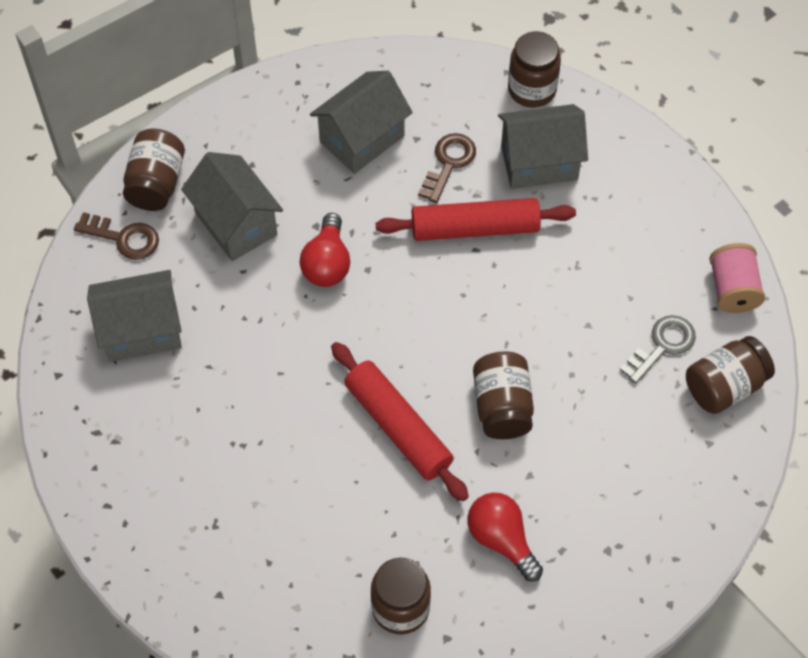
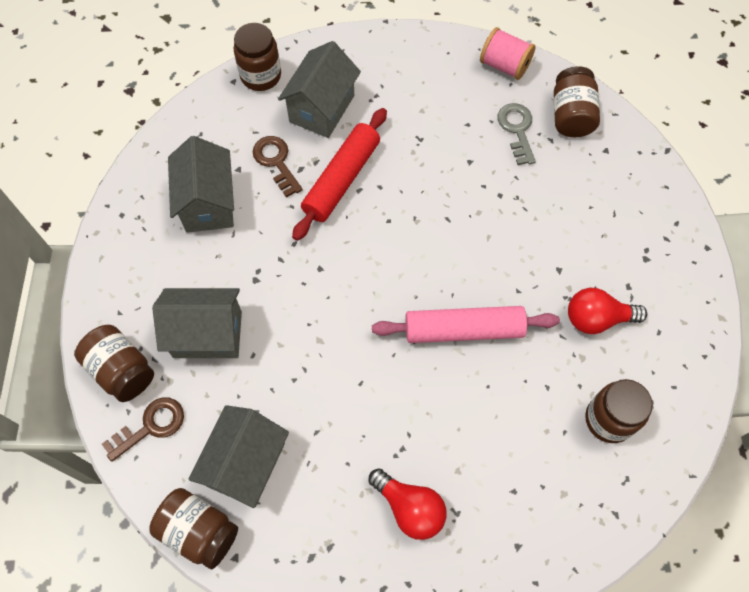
camera: 55 degrees left, 5 degrees up
(327, 263) = (293, 292): red light bulb -> red light bulb (409, 508)
(398, 427) = (463, 330): red rolling pin -> pink rolling pin
(502, 406) = (494, 252): brown jar -> brown jar (199, 531)

